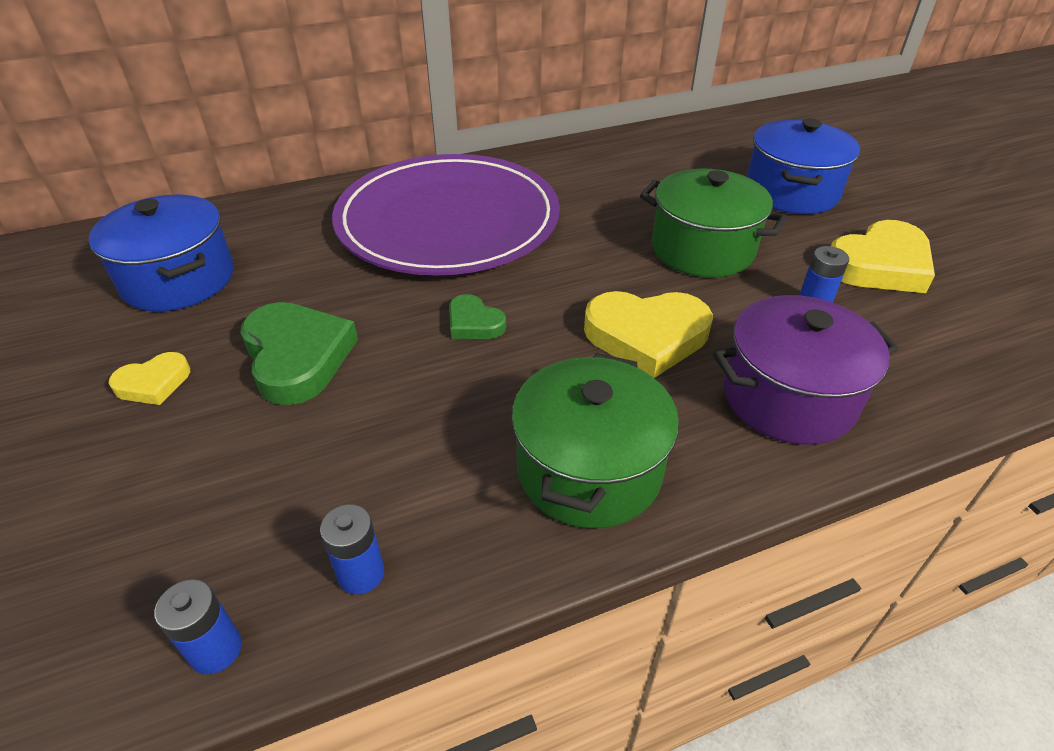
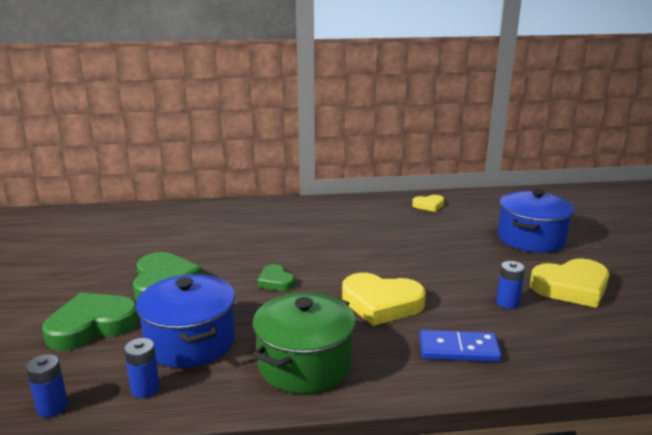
camera: 15 degrees right, 20 degrees down
(153, 383) = (81, 284): yellow heart -> yellow heart (429, 205)
(178, 280) = (118, 238): blue pot -> blue pot (190, 342)
(212, 465) = (92, 326): none -> green heart
(448, 220) = (288, 228): purple plate -> none
(702, 249) = (447, 263): green pot -> none
(788, 397) = (459, 349): purple pot -> blue domino

